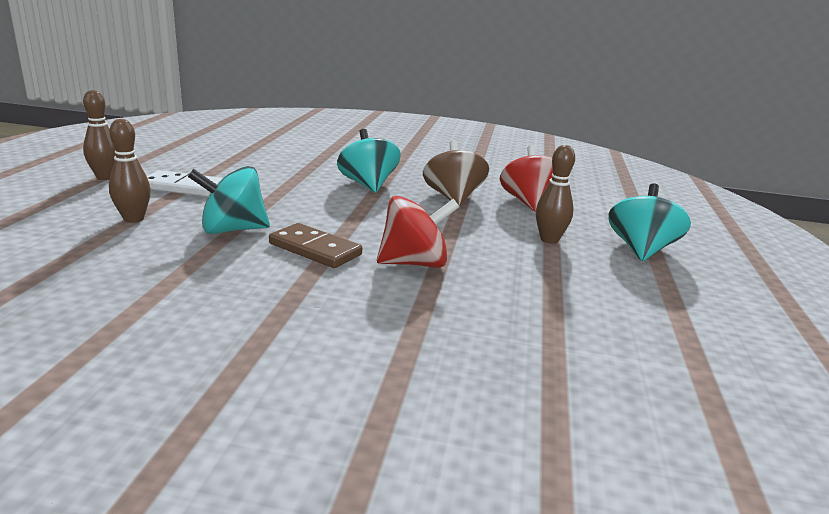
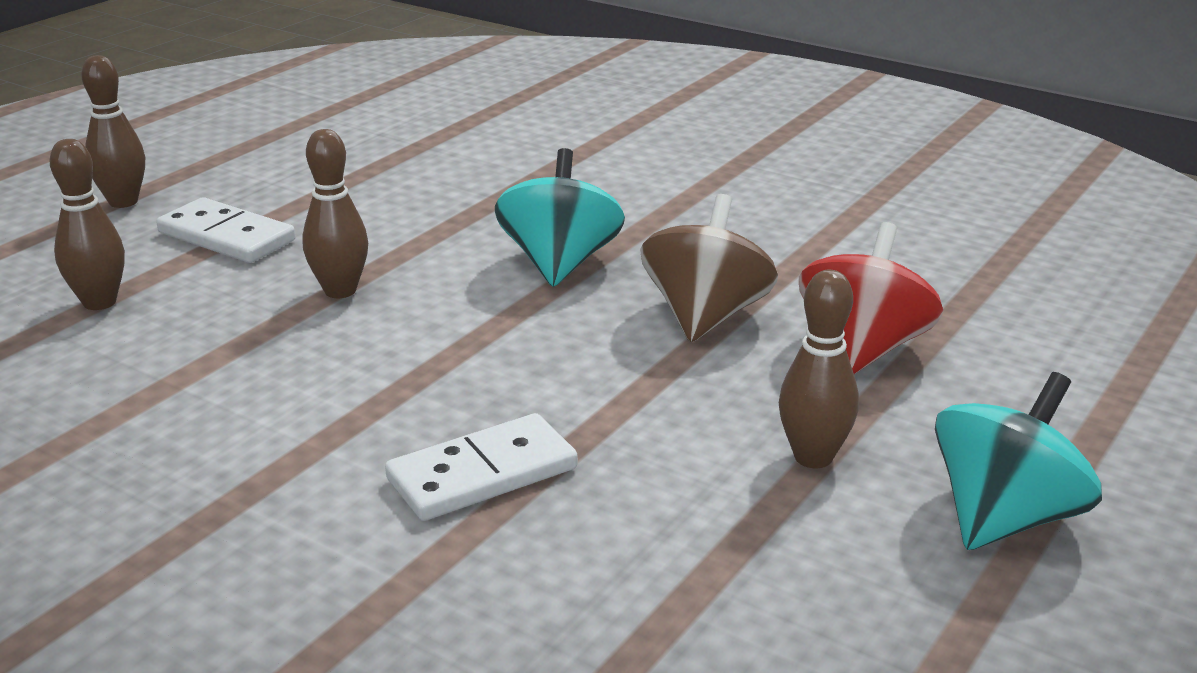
camera: 25 degrees right, 5 degrees up
(232, 230) = (232, 347): turquoise spinning top -> none
(268, 203) = (340, 291): none -> brown bowling pin
(315, 249) = (333, 413): brown domino -> none
(414, 263) = (482, 474): red spinning top -> white domino

